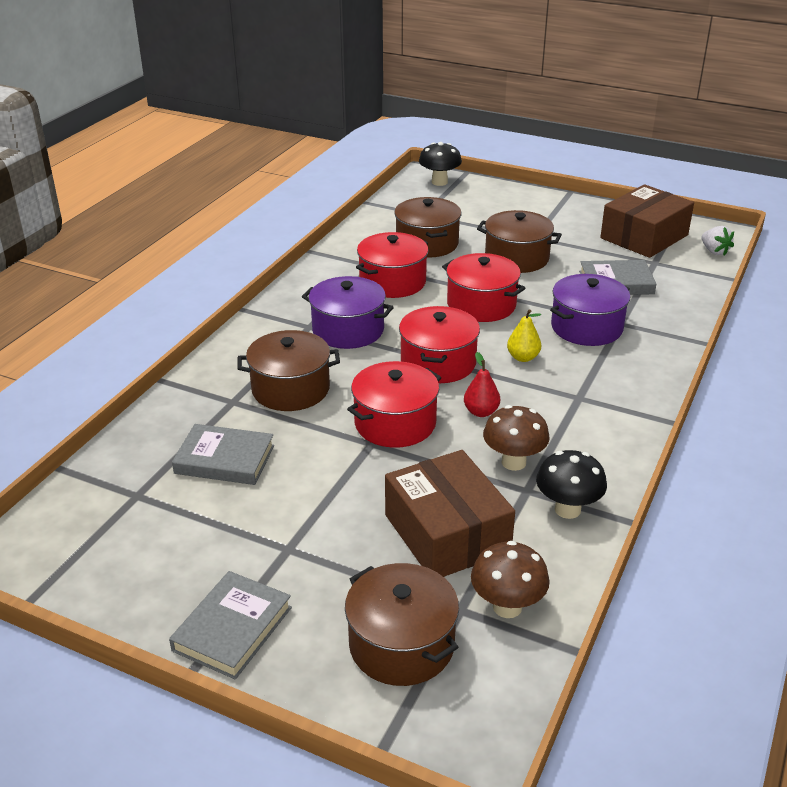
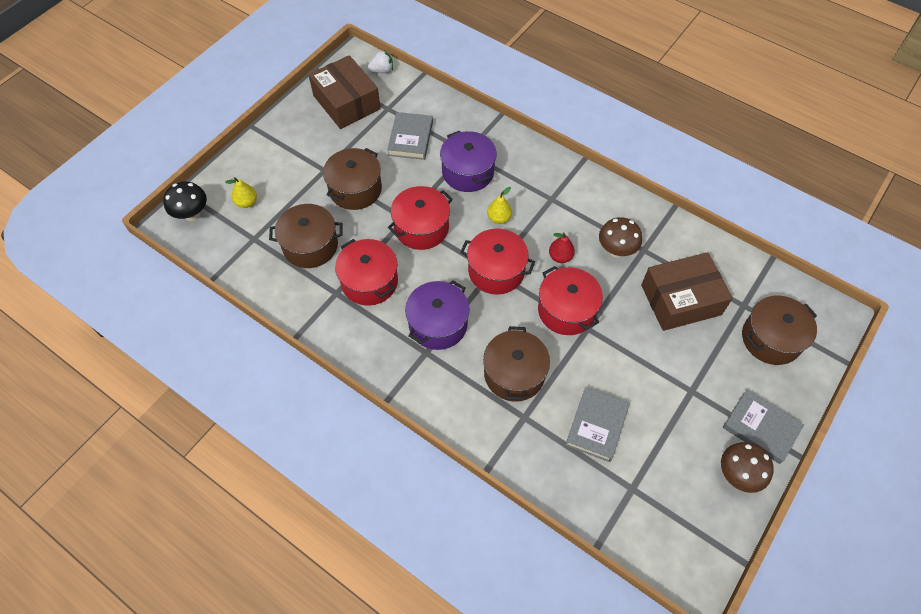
camera: 80 degrees left, 25 degrees up
(467, 204) = (246, 202): none -> yellow pear
(507, 607) = (741, 282): brown mushroom -> brown mushroom (737, 475)
(567, 509) = (662, 233): black mushroom -> none

